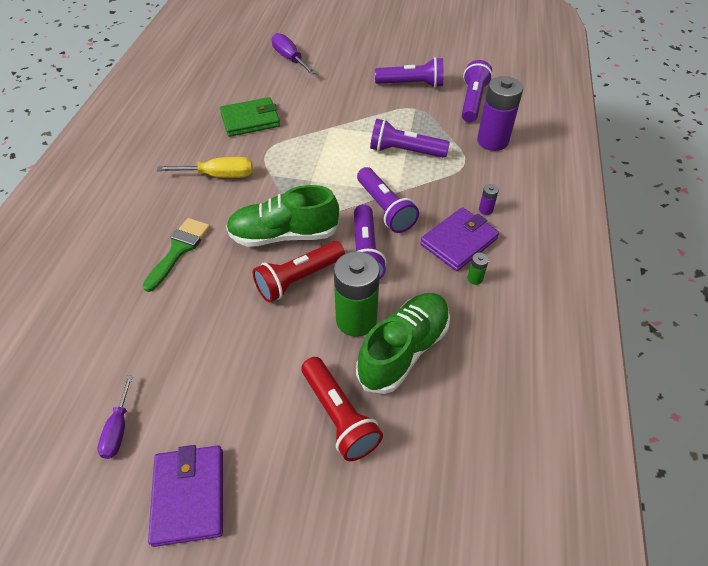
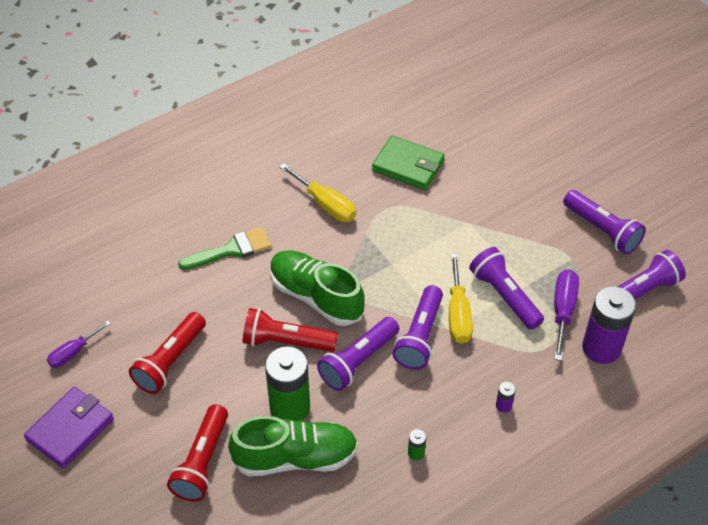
camera: 45 degrees right, 0 degrees up
(220, 364) = (170, 361): none -> red flashlight
(290, 58) = (518, 119): purple screwdriver -> purple screwdriver (563, 311)
(391, 179) = (458, 314): none -> yellow screwdriver
(458, 241) = (443, 413): purple wallet -> none

